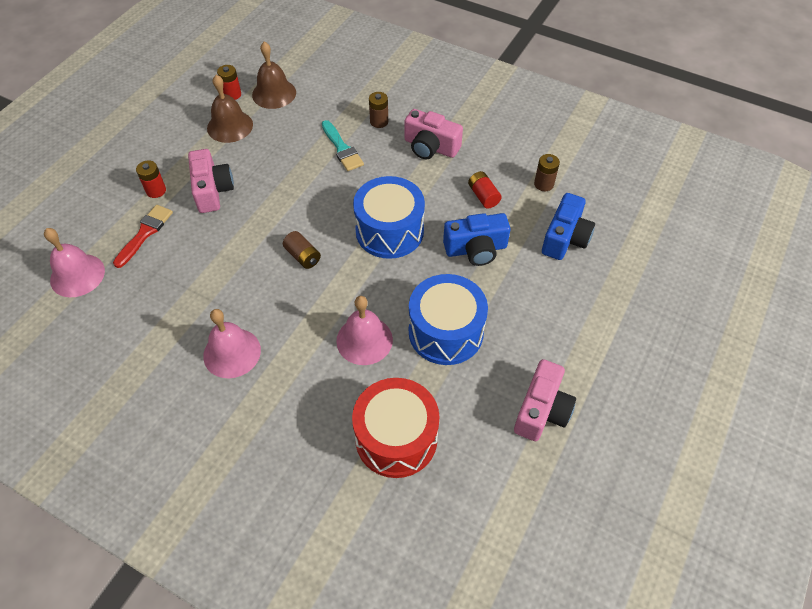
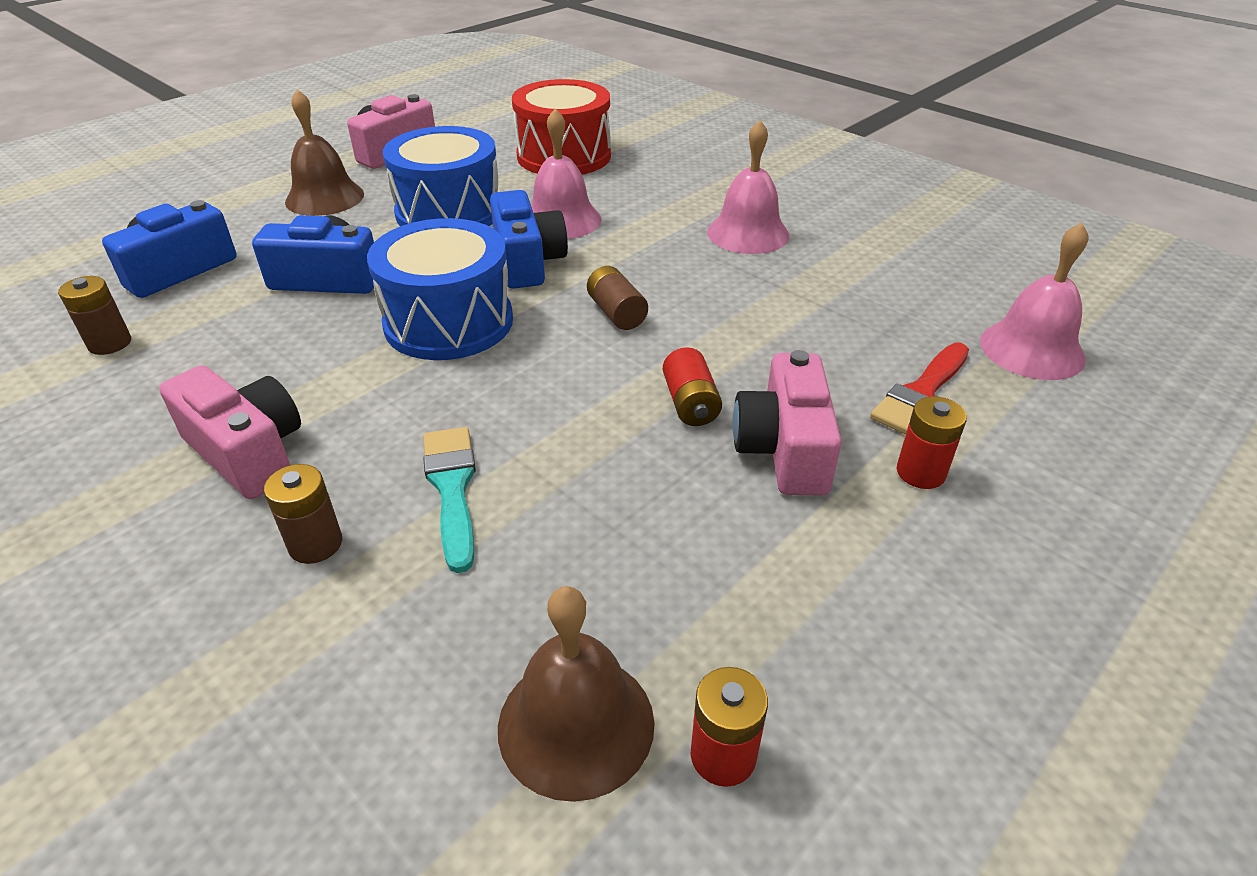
camera: 165 degrees left, 15 degrees down
(230, 126) = (737, 619): brown bell -> brown bell (324, 198)
(369, 289) = (527, 261): none -> blue camera
(483, 196) = (238, 344): red battery -> red battery (690, 404)

